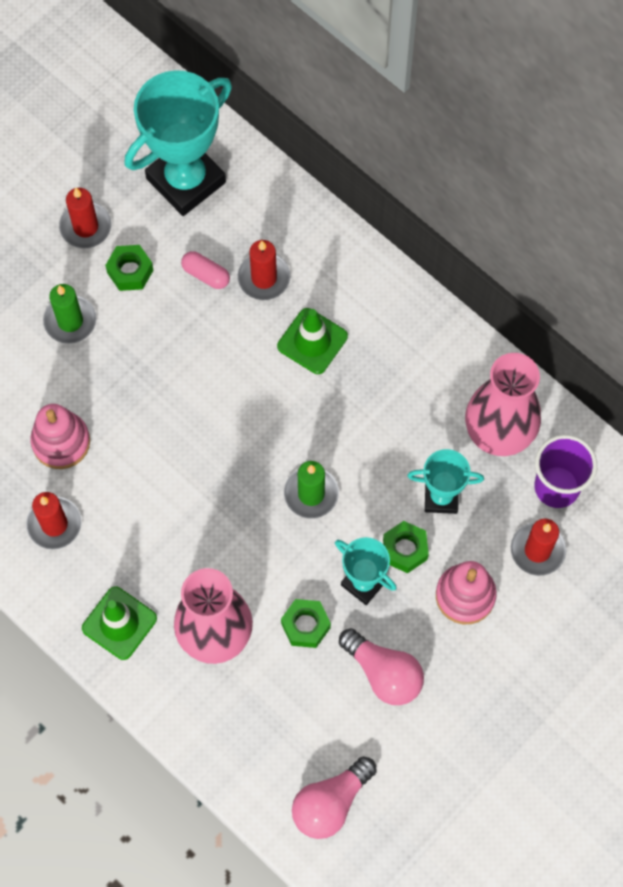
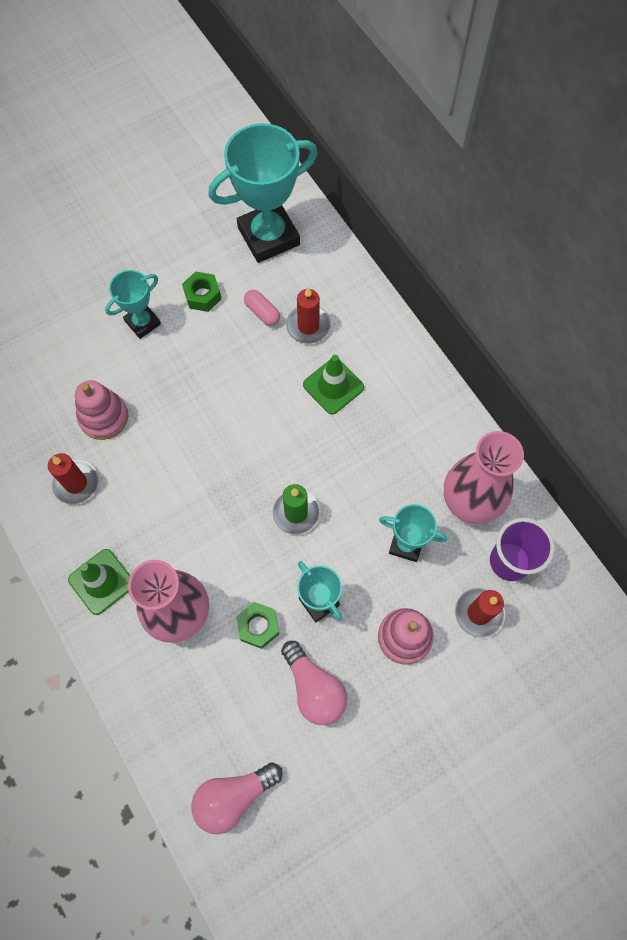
camera: 15 degrees right, 0 degrees up
(70, 321) = (143, 322): green candle -> turquoise trophy
(85, 227) = (178, 253): red candle -> none
(405, 549) = (363, 582): green nut -> none

